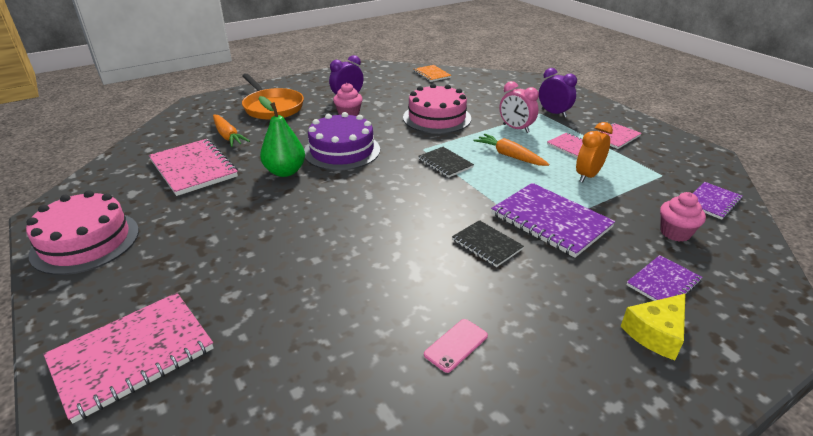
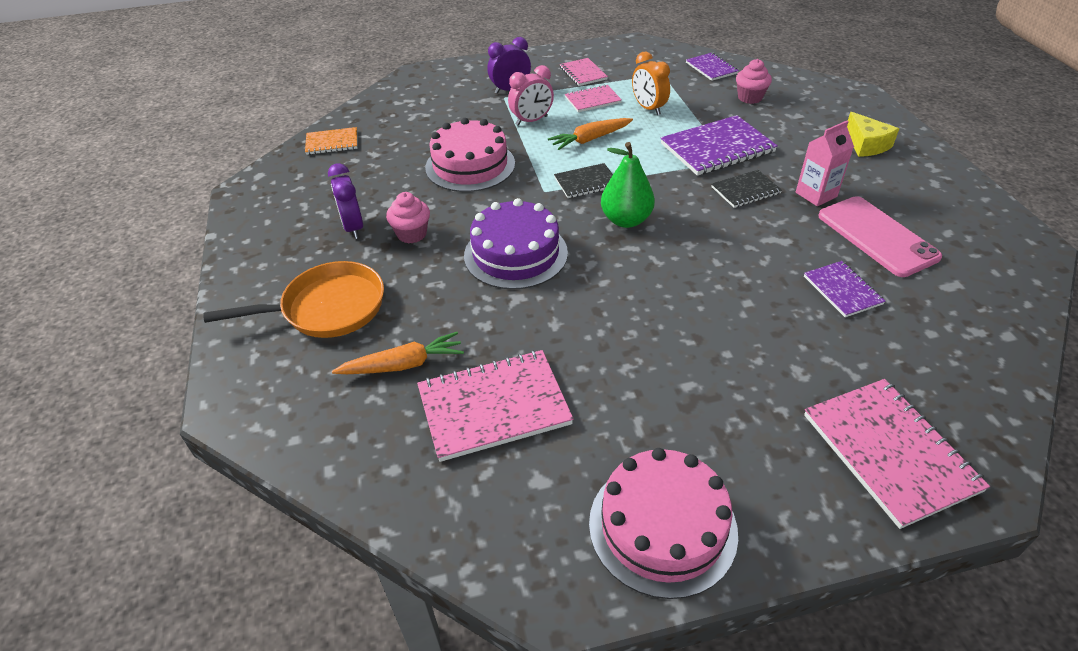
camera: 70 degrees left, 10 degrees up
(285, 172) = (548, 310): green pear -> green pear (626, 220)
(456, 345) = (877, 236): pink phone -> pink phone, size x2.07
(510, 293) = (816, 194): none -> pink carton
(663, 283) = (812, 123): purple notebook -> purple notebook (842, 290)

